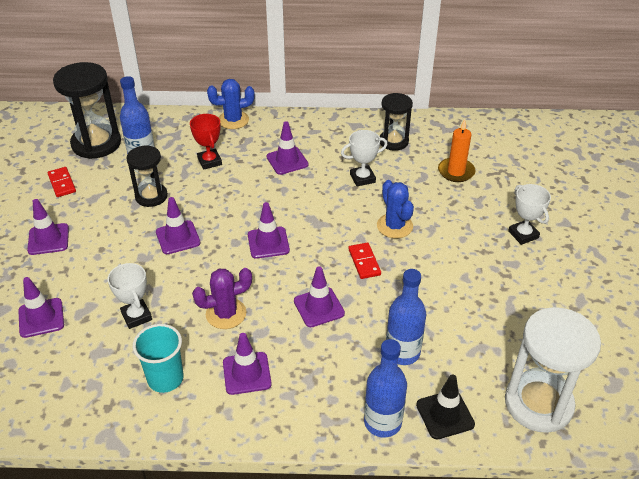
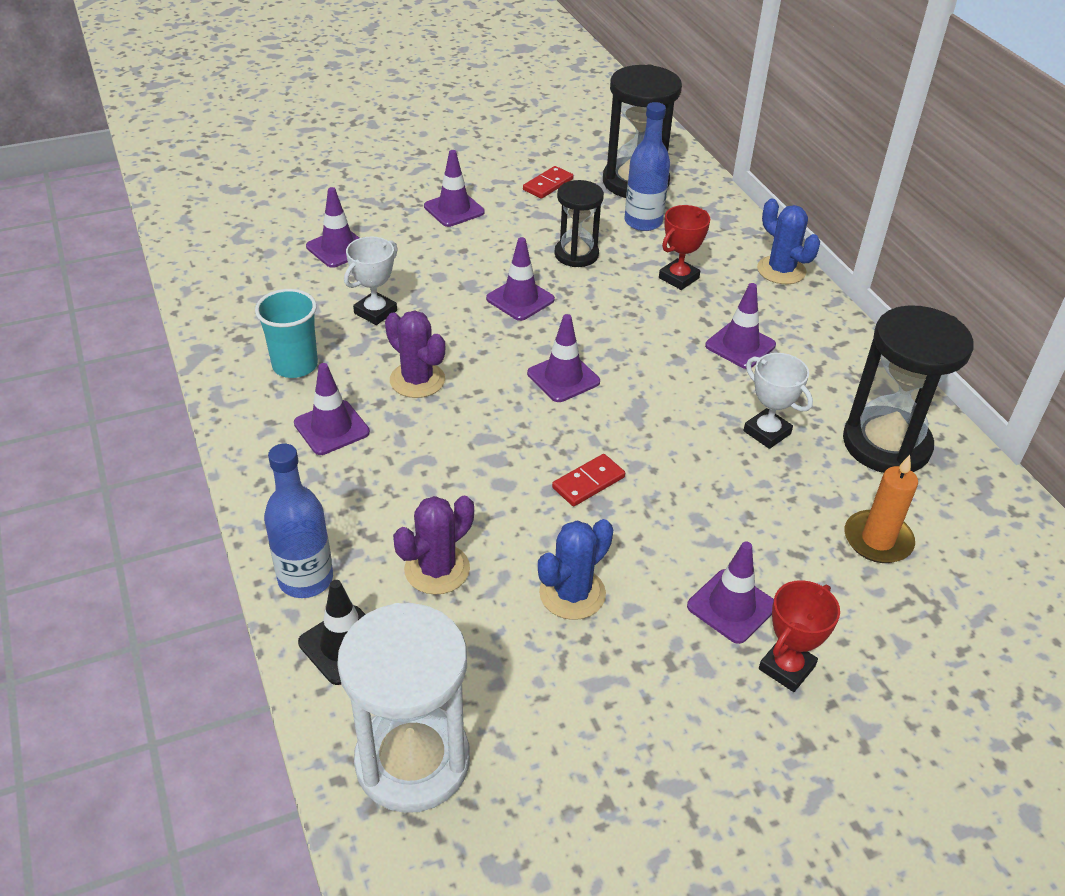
camera: 65 degrees right, 0 degrees up
(319, 307) = (474, 460): purple traffic cone -> purple traffic cone (731, 606)
(393, 141) = (886, 444): black hourglass -> black hourglass, size x1.64
(394, 226) = (687, 496): blue cactus -> blue cactus (572, 593)
(402, 352) = (437, 569): blue bottle -> purple cactus
(523, 234) = (786, 667): white trophy -> red trophy

